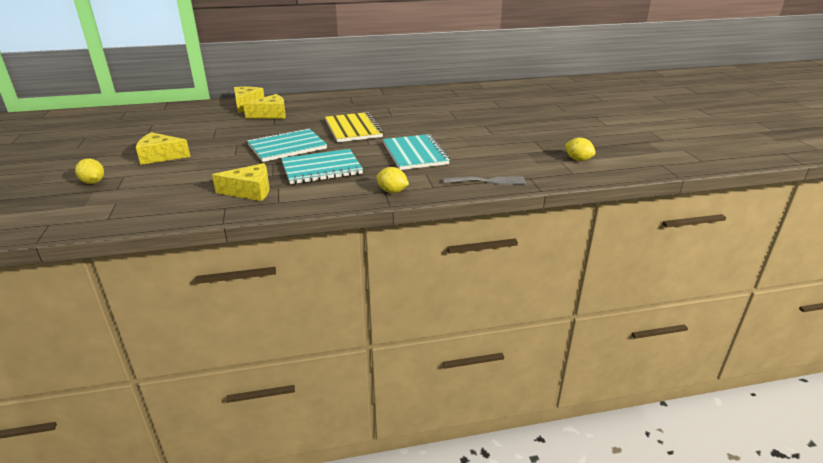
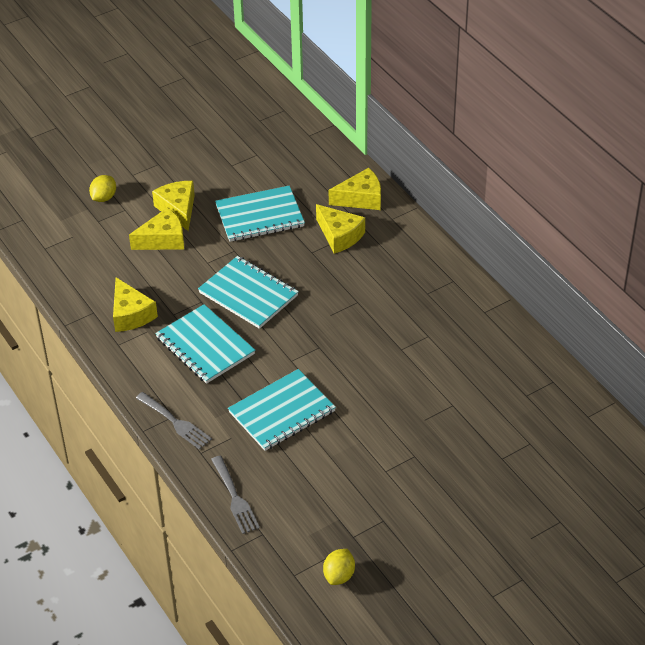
camera: 70 degrees right, 15 degrees up
(184, 166) = (163, 239): none -> yellow cheese
(215, 132) = (259, 216): none -> turquoise notebook
(353, 129) = (331, 329): yellow notebook -> none
(392, 191) = (175, 422): yellow lemon -> grey fork

